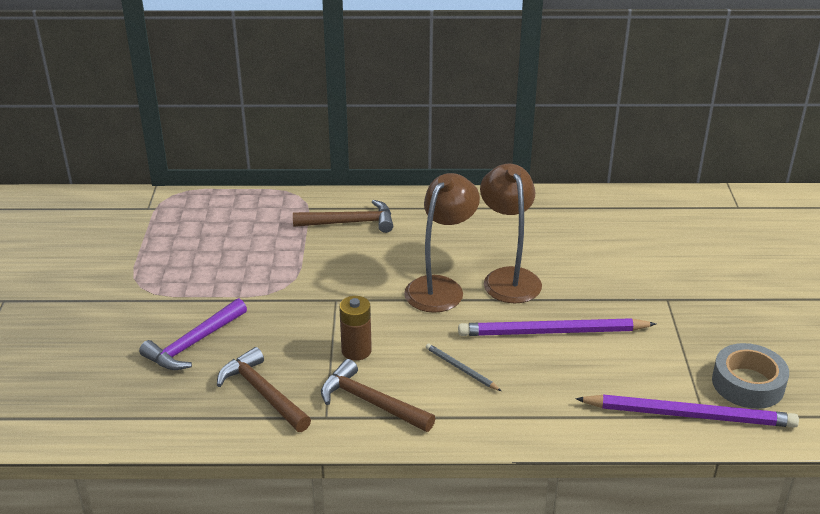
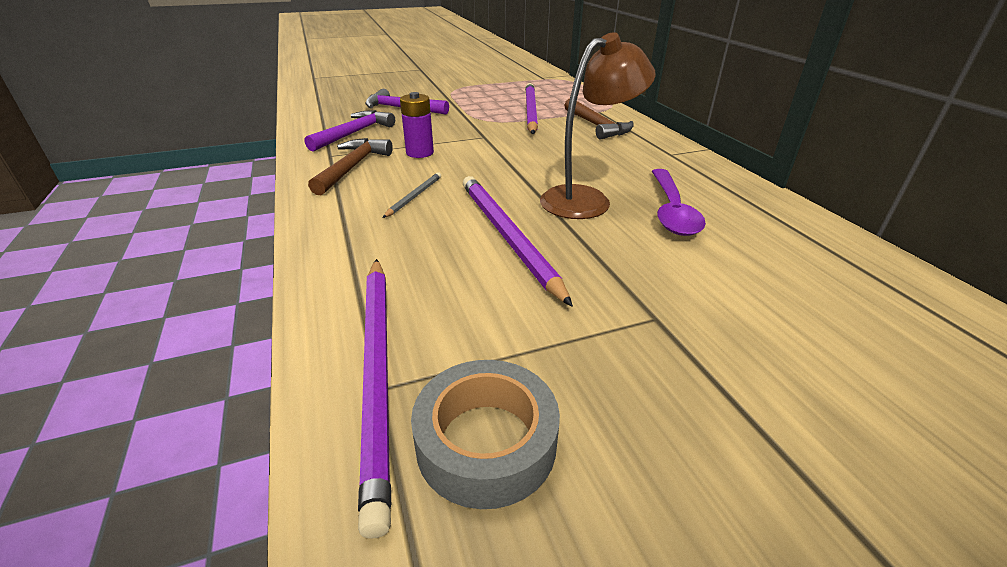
camera: 70 degrees right, 0 degrees up
(262, 393) = (354, 133): brown hammer -> purple hammer
(276, 250) = (530, 111): none -> purple pencil
(356, 351) = (420, 153): brown battery -> purple battery
(440, 287) = (537, 170): brown lamp -> none
(544, 245) = (672, 211): none -> purple spoon

